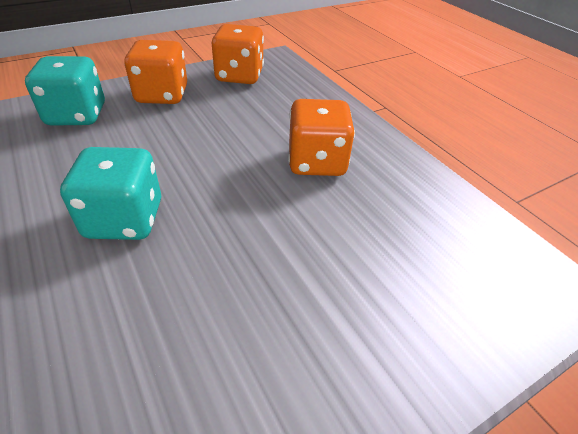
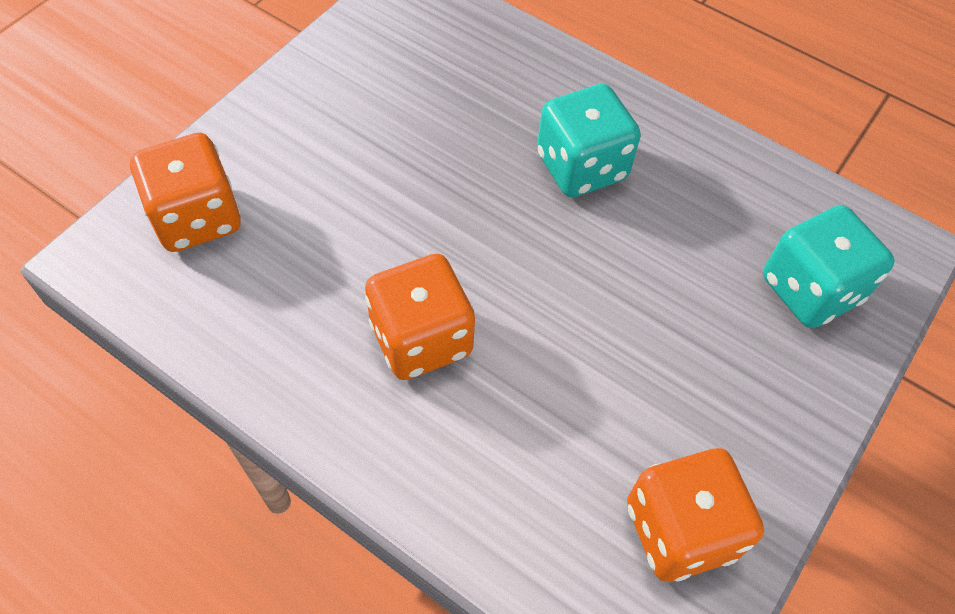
camera: 155 degrees right, 15 degrees up
(162, 95) = (751, 395): orange dice -> orange dice (196, 218)

